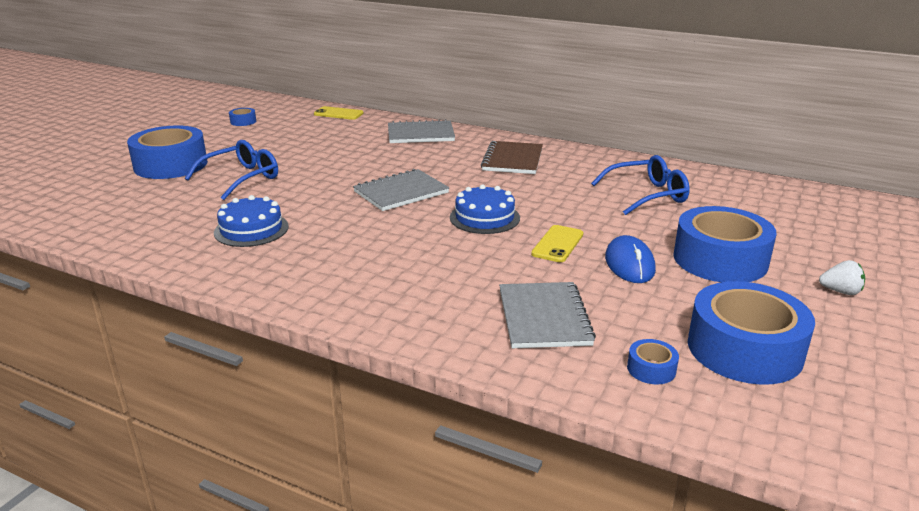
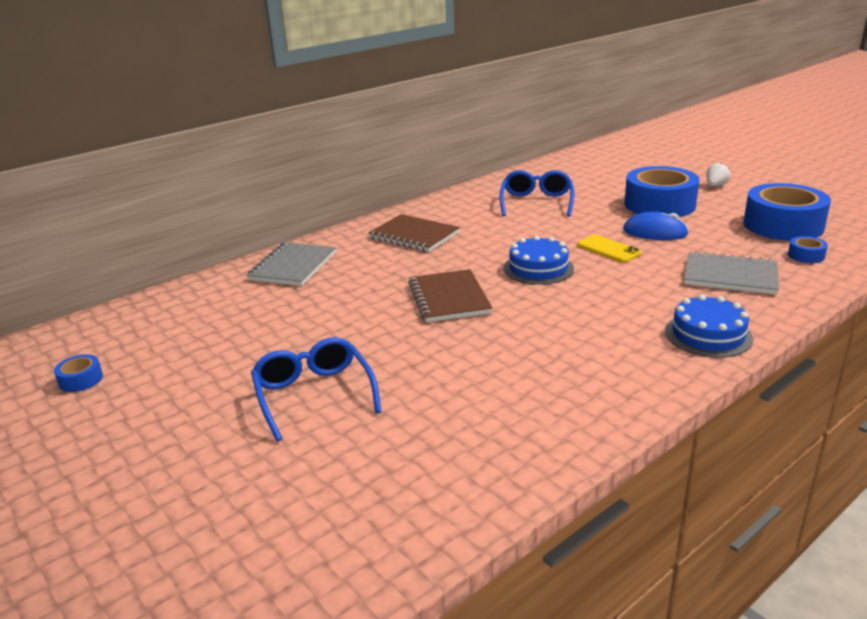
camera: 65 degrees left, 0 degrees up
(171, 165) = (196, 456): blue tape -> none
(251, 229) = (485, 397): blue cake -> blue cake (708, 335)
(338, 114) = (153, 305): yellow phone -> none
(401, 192) = (449, 298): grey notebook -> brown notebook

